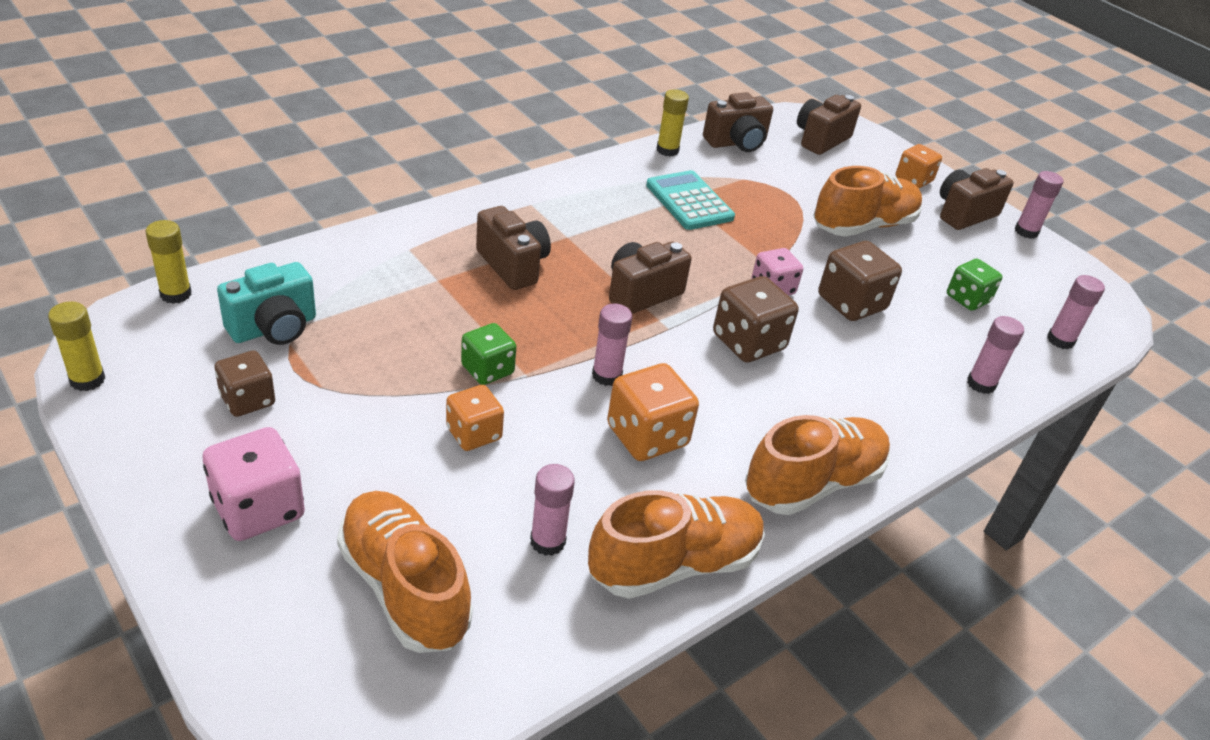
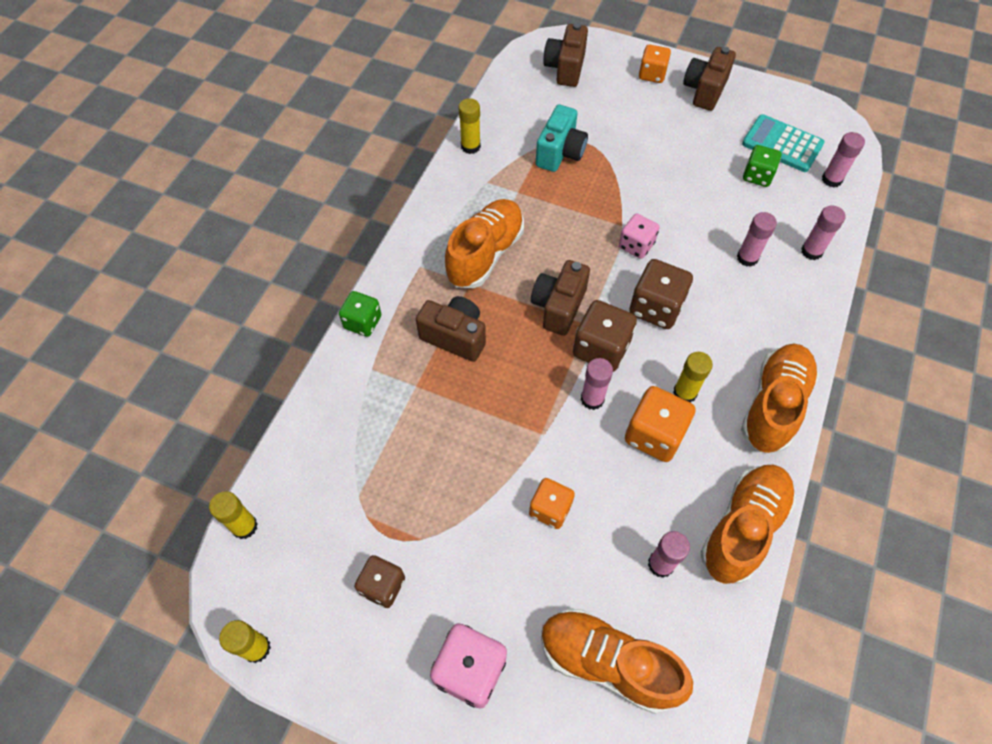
camera: 25 degrees left, 20 degrees up
(274, 328) = (343, 509): turquoise camera -> turquoise camera (560, 153)
(487, 370) = (515, 447): green dice -> green dice (363, 322)
(689, 201) = (524, 192): turquoise calculator -> turquoise calculator (782, 144)
(715, 421) = (685, 393): none -> yellow glue stick
(736, 143) = (512, 108): brown camera -> none
(851, 303) = (692, 227): brown dice -> brown dice (601, 348)
(863, 226) = (651, 144): orange shoe -> orange shoe (485, 254)
(1026, 231) = (752, 84): pink glue stick -> pink glue stick (747, 258)

